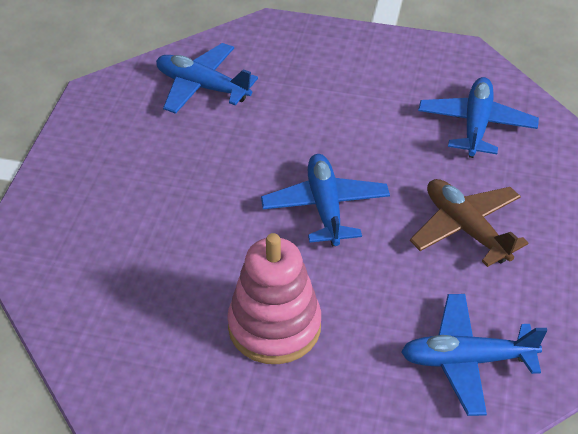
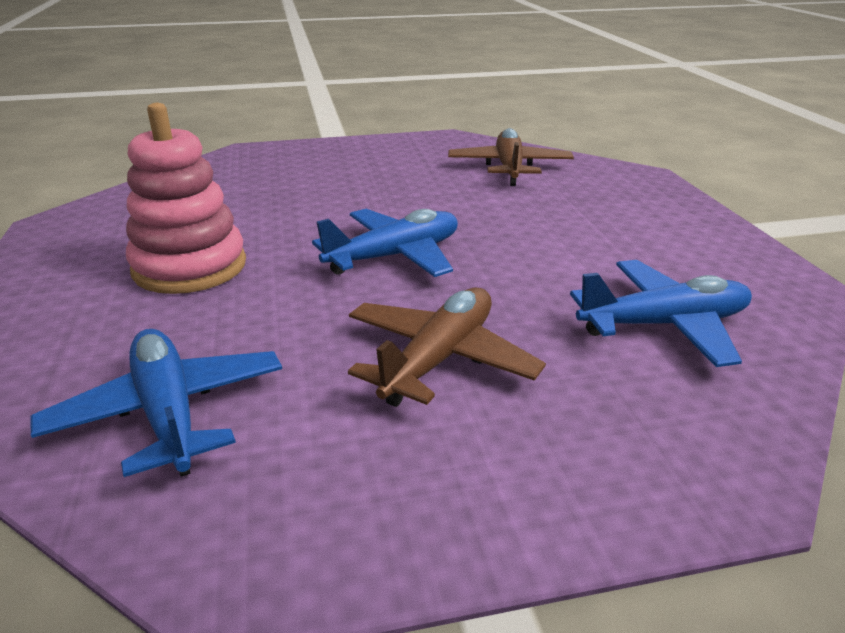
camera: 65 degrees right, 15 degrees down
(202, 87) = (509, 168): blue plane -> brown plane

